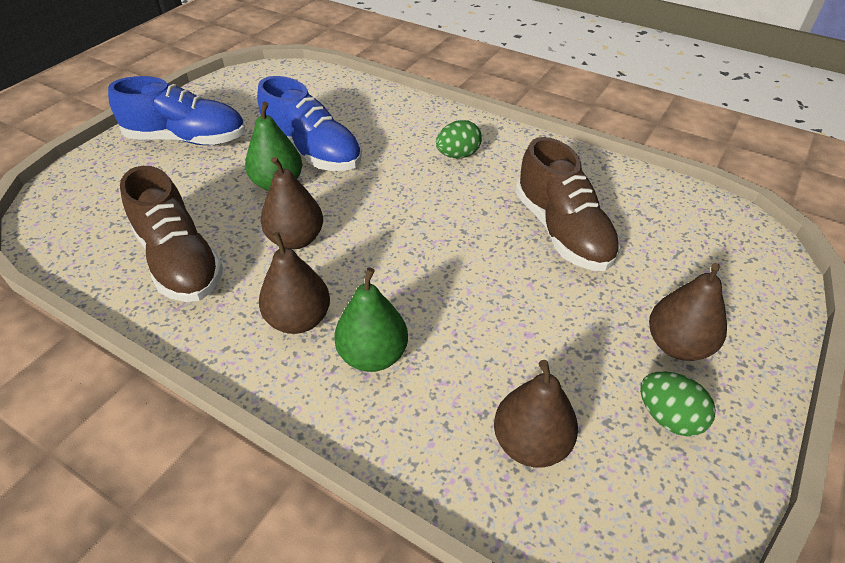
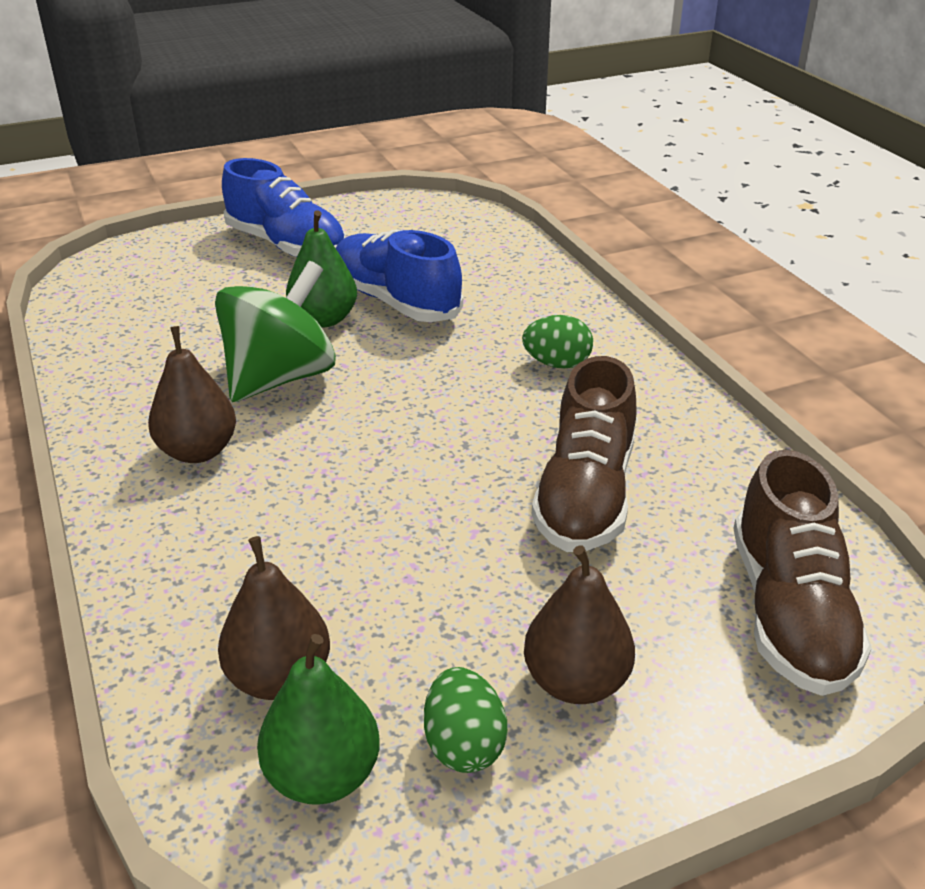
camera: 35 degrees right, 10 degrees down
(180, 261) = (156, 353): brown shoe -> brown shoe (789, 612)
(296, 239) = (280, 378): brown pear -> green spinning top
(312, 152) = (395, 301): blue shoe -> blue shoe turned 150 degrees clockwise
(373, 355) = (226, 516): green pear -> green pear (323, 776)

